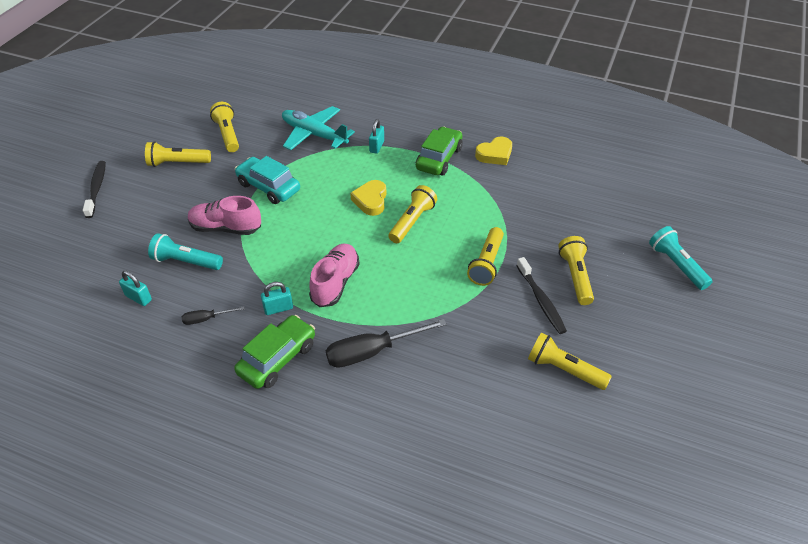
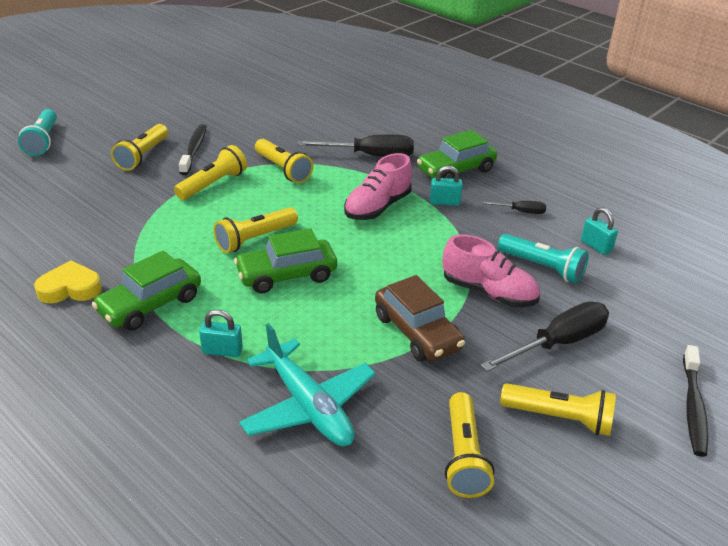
camera: 160 degrees left, 10 degrees down
(176, 205) = (558, 343): none -> black screwdriver
(268, 187) = (417, 332): turquoise car -> brown car
(371, 200) = (287, 275): yellow heart -> green car
(377, 147) = (222, 351): turquoise padlock -> turquoise padlock turned 60 degrees clockwise
(564, 369) = (225, 114): yellow flashlight -> yellow flashlight (283, 170)

